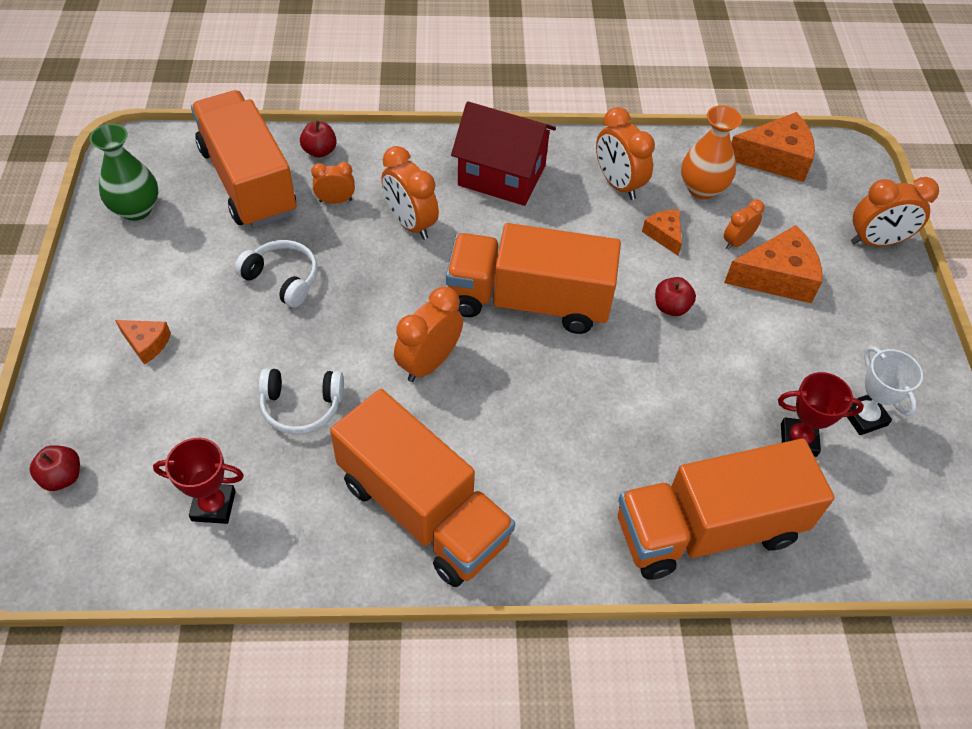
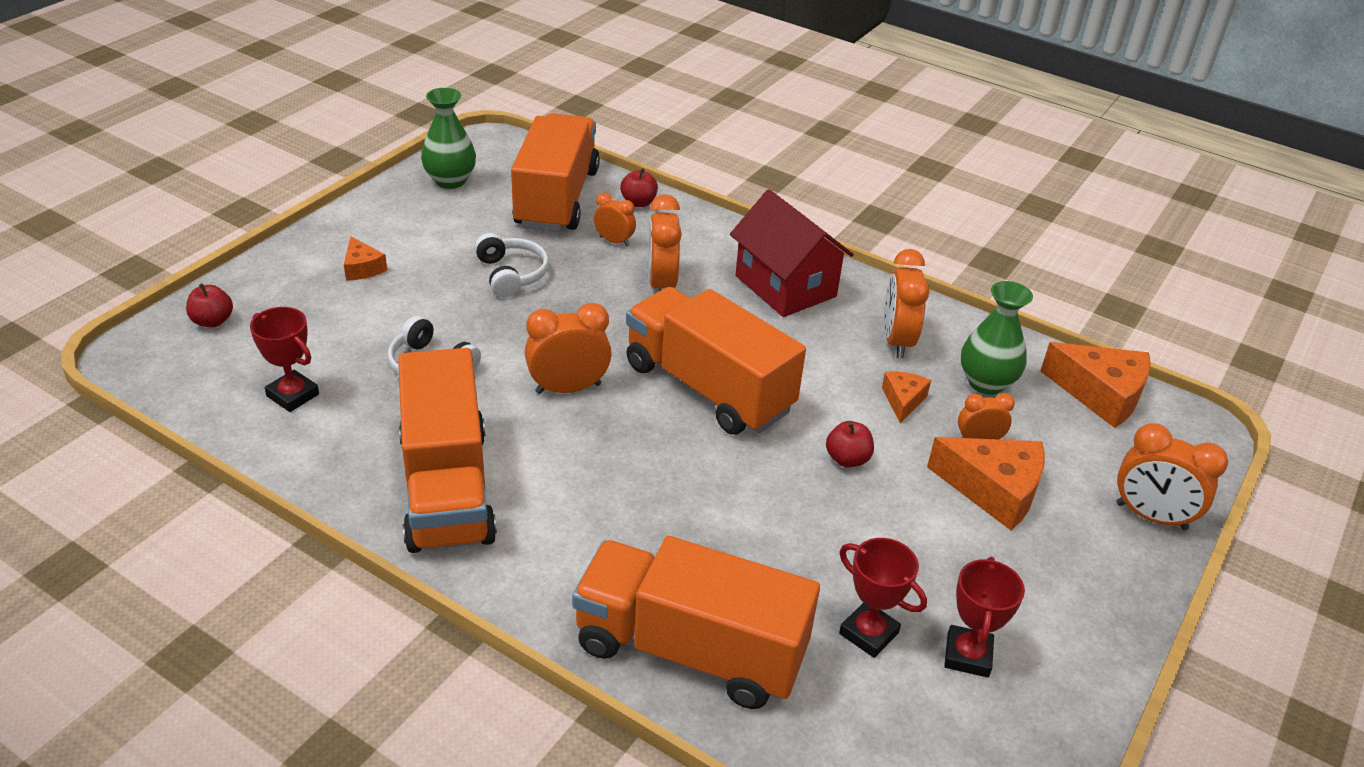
camera: 35 degrees right, 15 degrees down
(702, 188) = (986, 383): orange vase -> green vase
(864, 417) = (967, 655): white trophy -> red trophy

